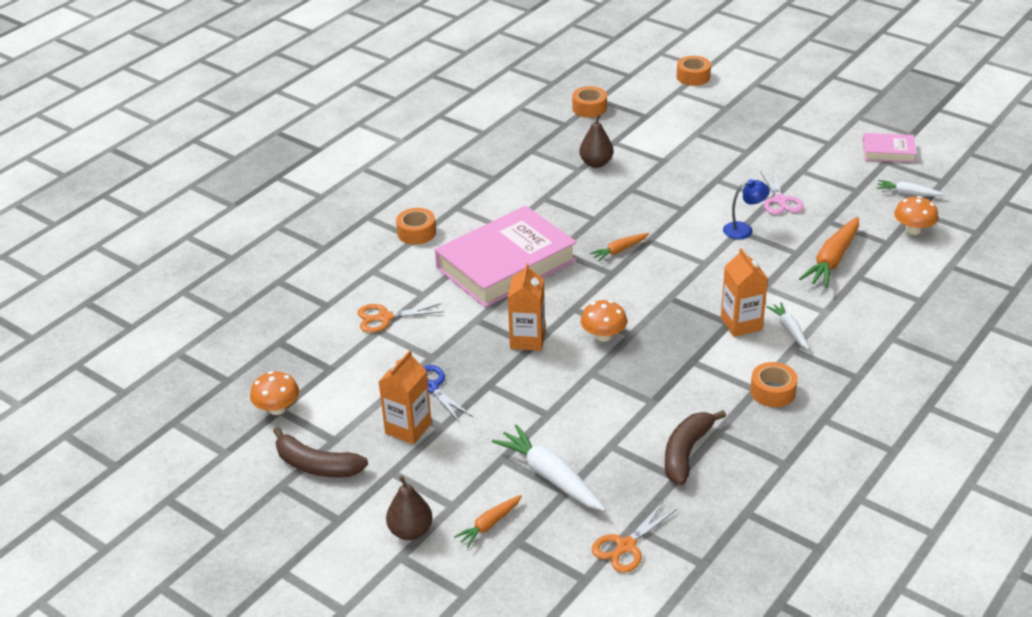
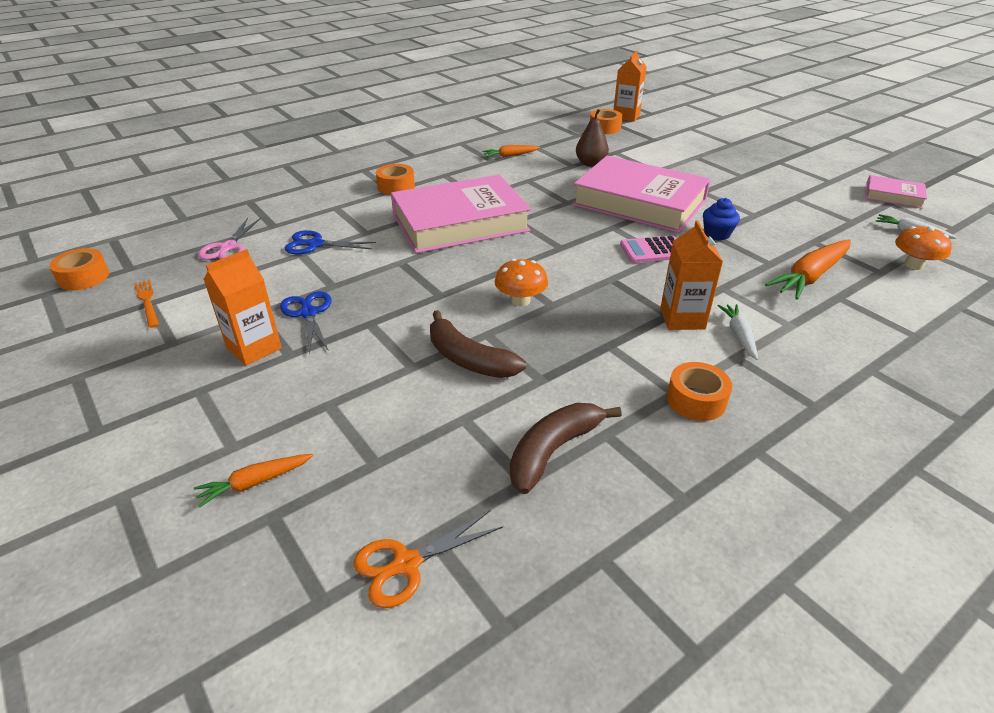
camera: 15 degrees right, 0 degrees up
(277, 409) = (147, 301): orange mushroom -> orange fork
(317, 465) = (131, 365): brown banana -> brown banana (469, 359)
(385, 318) = (315, 244): orange scissors -> blue scissors
(410, 531) = (159, 466): brown pear -> none
(527, 339) = (438, 288): orange carton -> orange carton (626, 116)
(550, 476) = (368, 439): white carrot -> none
(619, 250) = (578, 230): orange carrot -> orange carrot (510, 155)
(662, 205) = (639, 202): none -> pink book
(693, 77) = (708, 121): orange tape -> orange tape (84, 277)
(694, 260) = (653, 250): none -> pink calculator
(744, 229) = (717, 234): blue lamp -> blue cupcake
(780, 200) = (764, 217): pink scissors -> pink scissors (228, 247)

